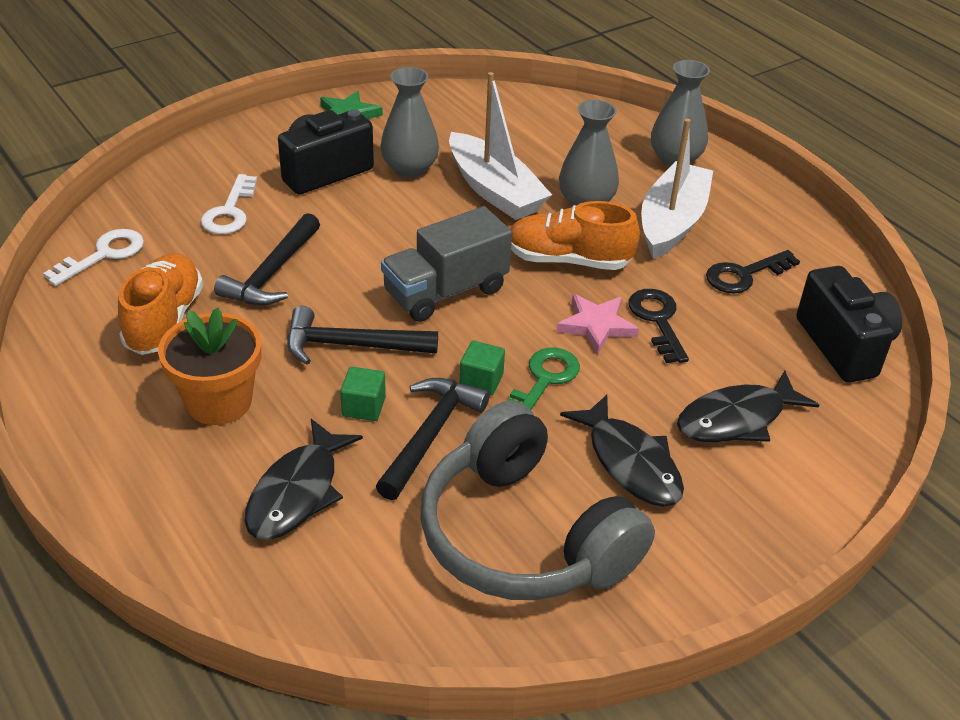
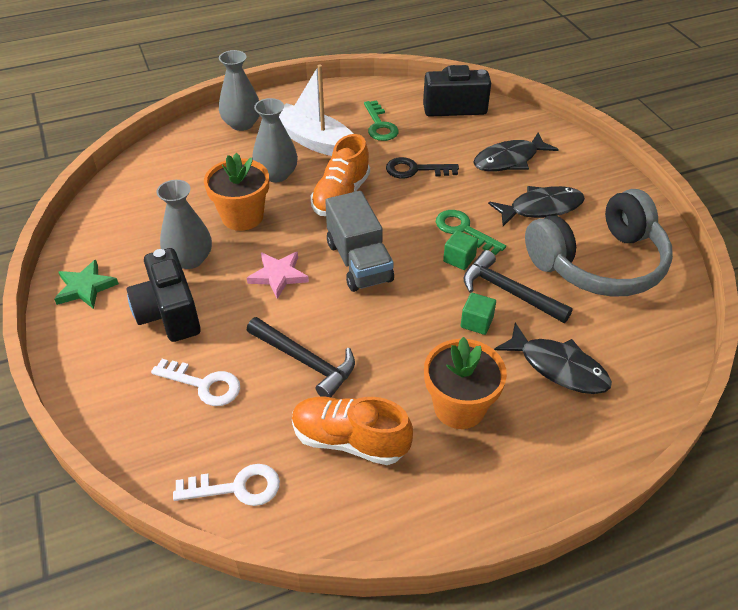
camera: 75 degrees left, 5 degrees up
(104, 255) = (237, 487): white key -> white key turned 120 degrees clockwise
(351, 345) = (408, 321): black hammer -> none
(495, 190) = (242, 216): white boat -> orange flower pot
(596, 325) = (414, 196): pink star -> pink star (278, 275)
(736, 419) = (509, 160): black fish -> black fish turned 75 degrees clockwise
(744, 275) = (380, 125): black key -> green key

